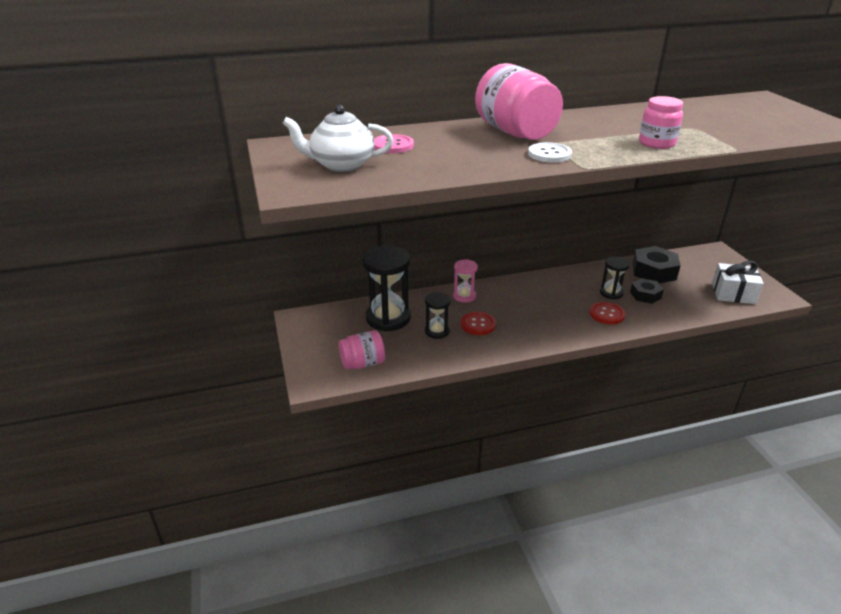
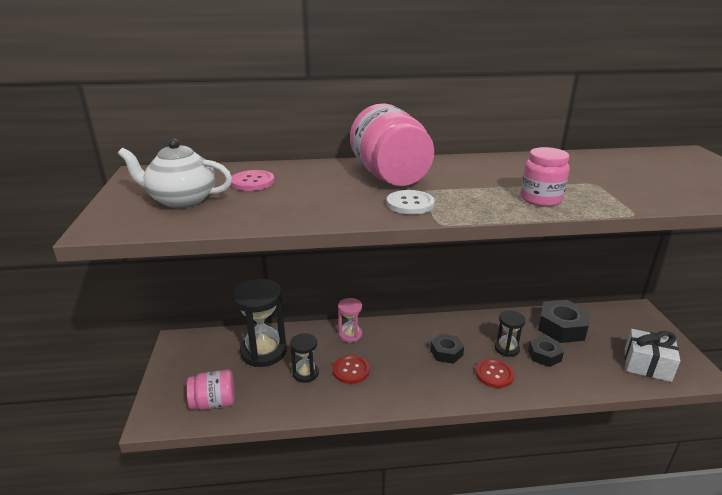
camera: 10 degrees right, 5 degrees down
(559, 301) = (446, 352): none -> black nut

